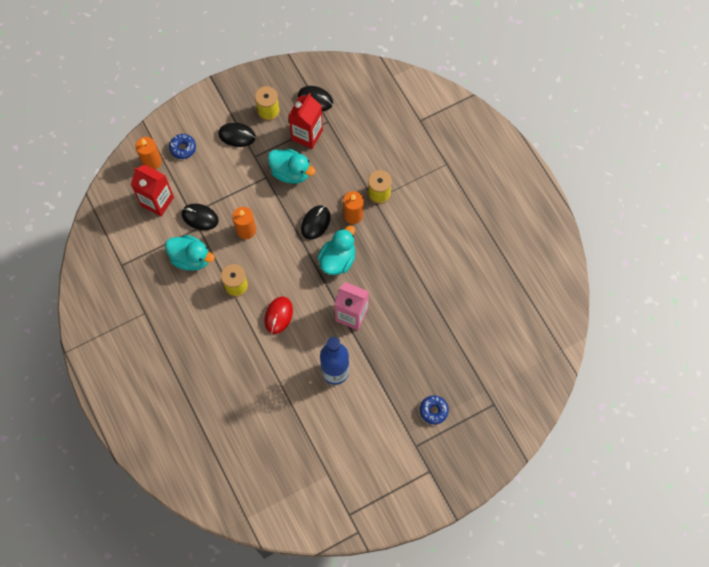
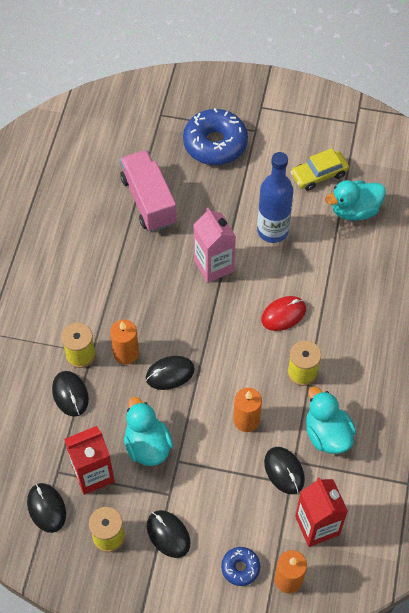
camera: 140 degrees left, 10 degrees down
(337, 259) = (181, 323): turquoise duck -> turquoise duck (354, 210)
(340, 444) = (319, 175): none -> yellow car
(362, 166) = (70, 394): none -> black mouse
(433, 410) = (215, 144): blue donut -> blue donut, size x2.02
(436, 328) = (149, 201): none -> pink truck

